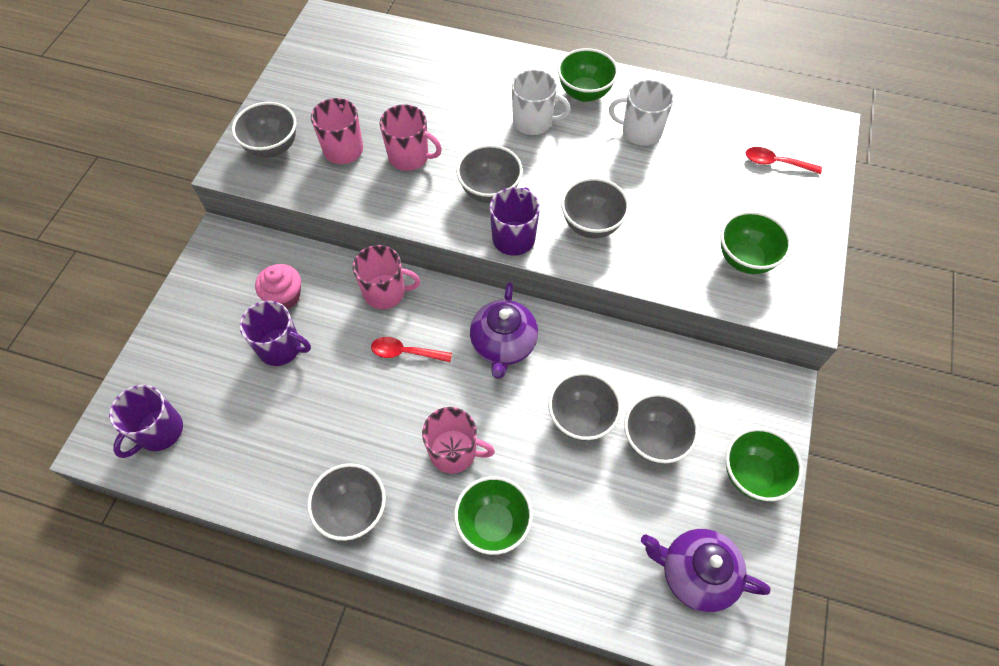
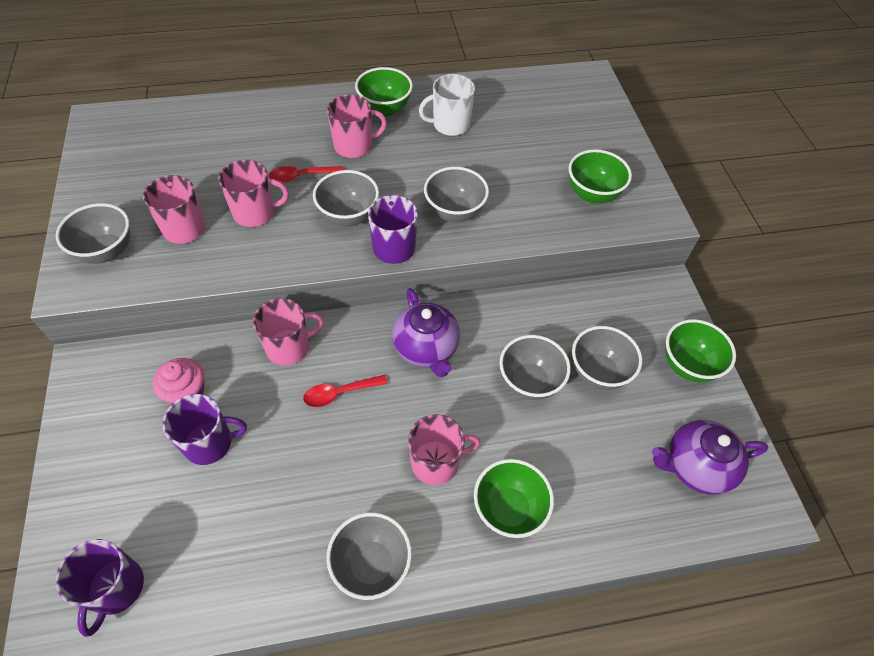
camera: 30 degrees left, 5 degrees down
(533, 122) = (354, 146): white mug -> pink mug
(775, 163) = (569, 114): red spoon -> red spoon (301, 176)

